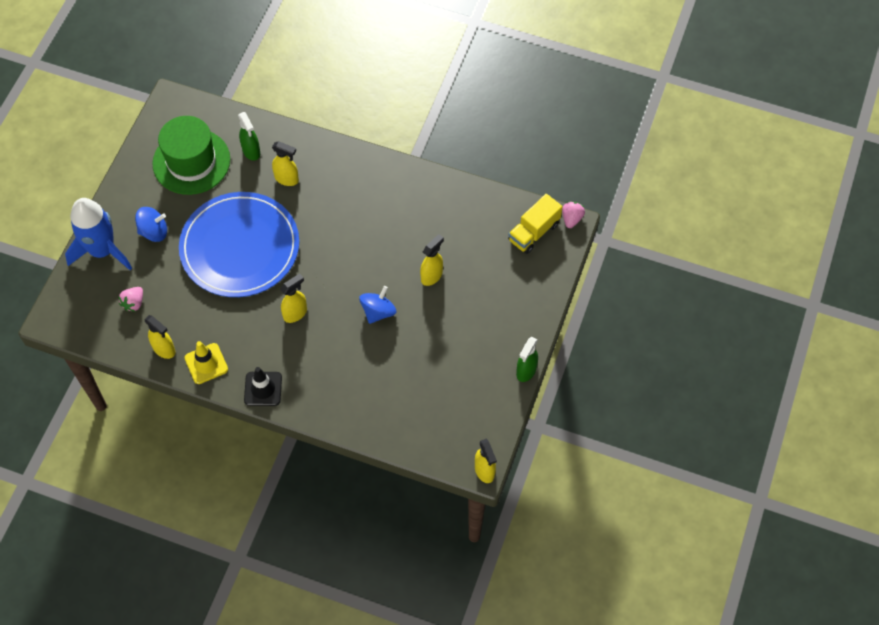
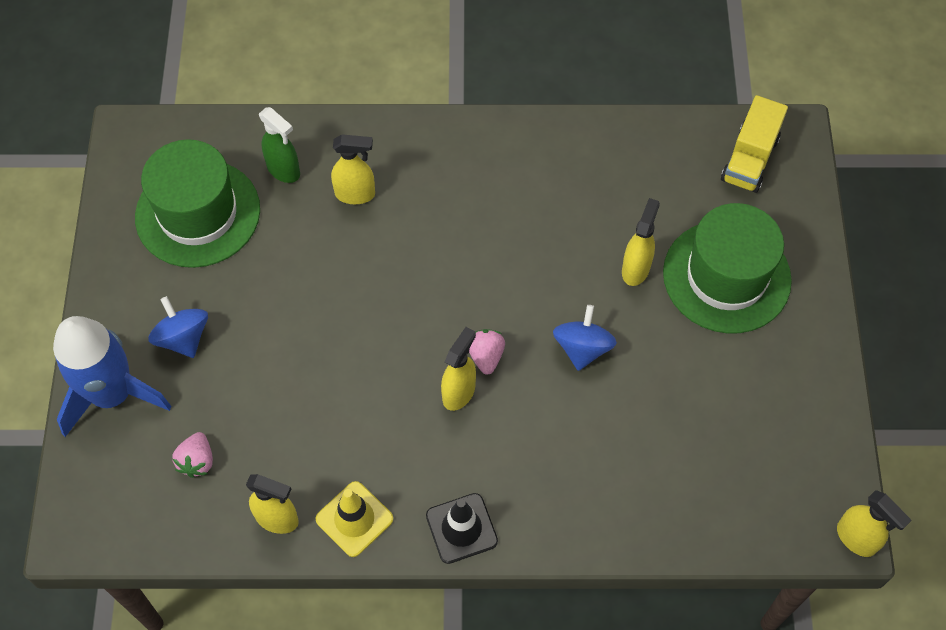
camera: 20 degrees left, 0 degrees up
(154, 231) = (183, 338): blue spinning top -> blue spinning top turned 90 degrees counterclockwise
(240, 247) = (328, 319): blue plate -> none
(484, 298) = (726, 276): none -> green hat
(526, 371) = (840, 364): green spray bottle -> none
(571, 219) = (792, 124): pink strawberry -> pink strawberry (486, 356)

